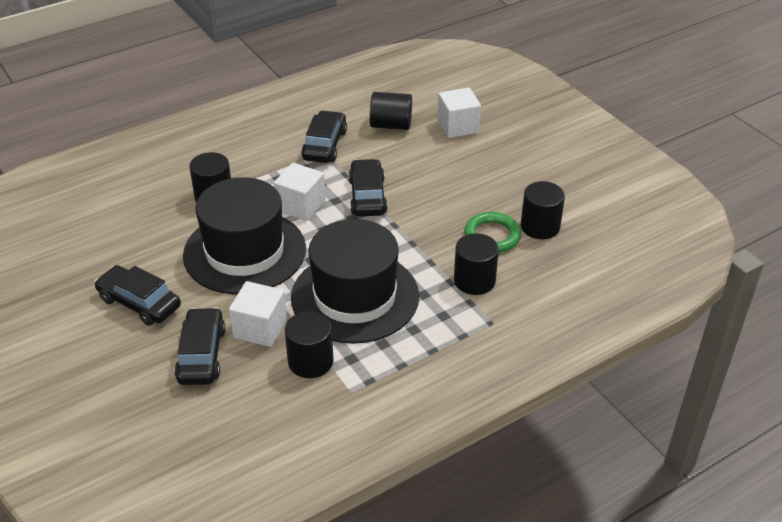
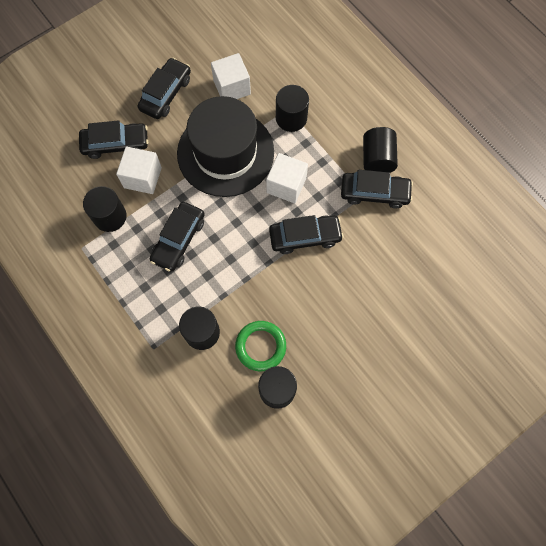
camera: 85 degrees right, 30 degrees up
(355, 296) = (179, 240): black hat -> black car
(391, 125) = (415, 247): black cylinder -> black cylinder (377, 159)
(458, 126) = (423, 310): white cube -> white cube (232, 87)

